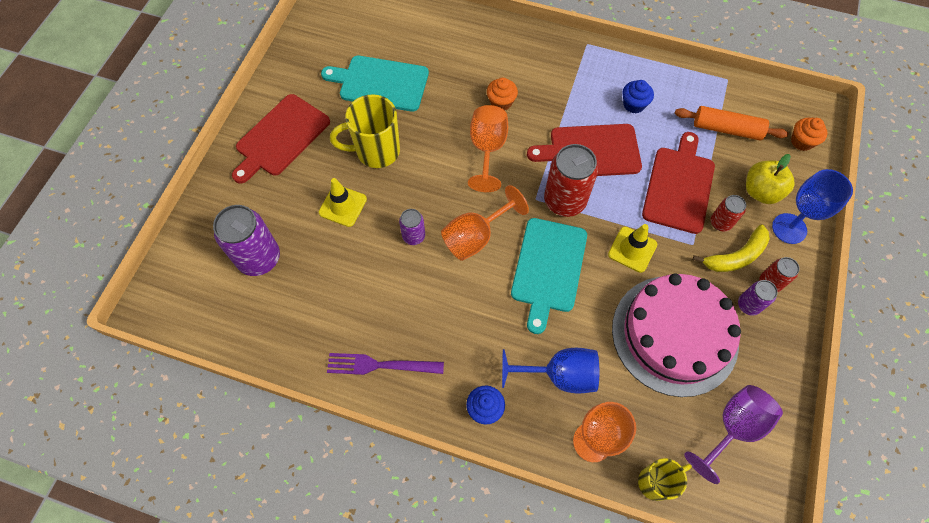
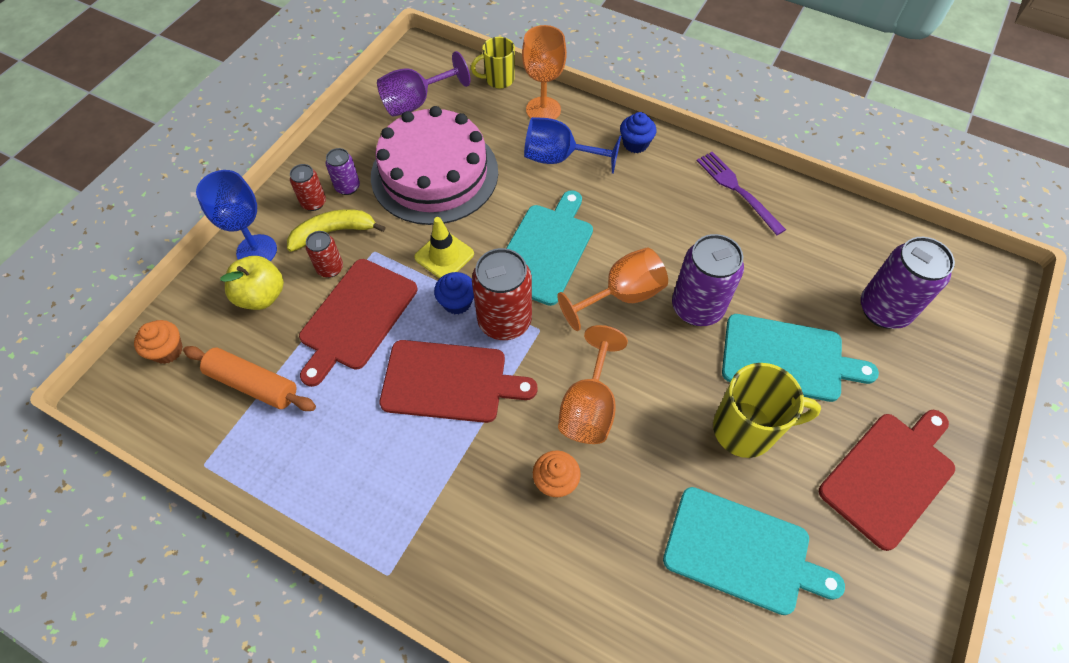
camera: 170 degrees left, 5 degrees down
(343, 206) = (787, 358): yellow traffic cone -> turquoise cutting board
(379, 365) = (736, 189): purple fork -> purple fork turned 135 degrees counterclockwise
(413, 236) = (697, 307): purple can -> purple can, size x1.89
(634, 104) = (361, 444): blue cupcake -> blue cupcake (457, 302)

